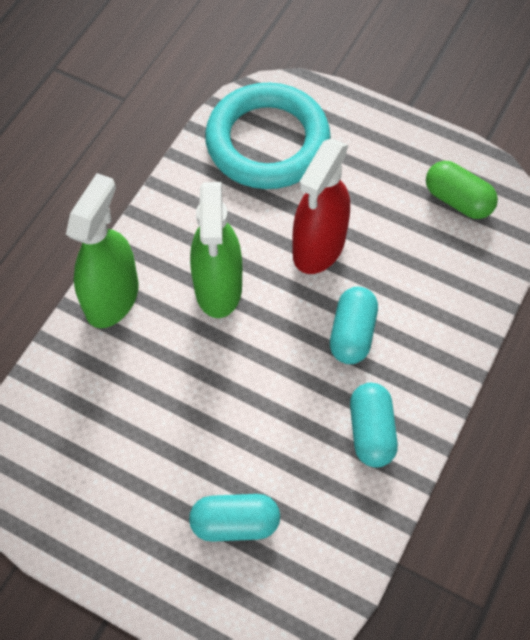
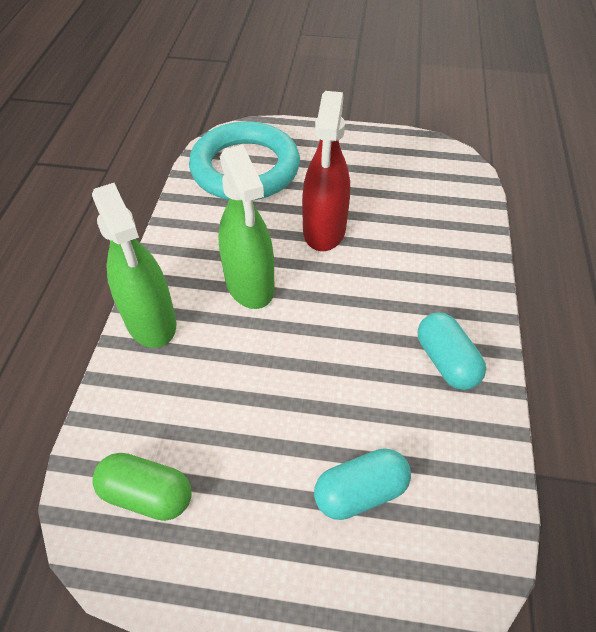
camera: 20 degrees left, 10 degrees down
(112, 298) = (151, 321): green spray bottle -> green spray bottle turned 150 degrees clockwise
(352, 333) = (386, 287): turquoise capsule -> none
(457, 200) = (419, 169): green capsule -> green capsule (147, 494)

